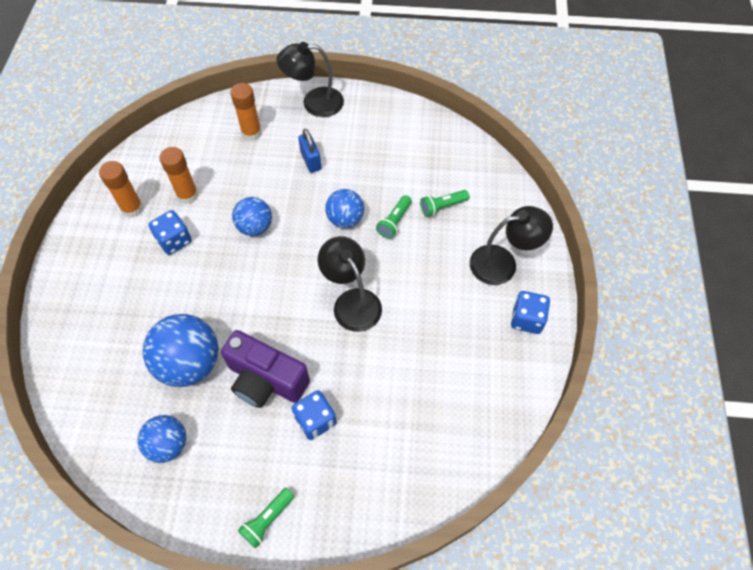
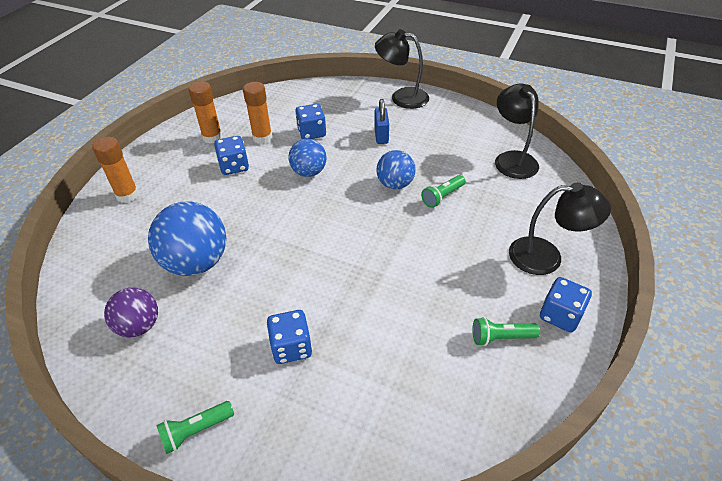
camera: 20 degrees right, 15 degrees down
(168, 444) = (139, 326): blue ball -> purple ball
(237, 175) = (311, 133): none -> blue dice
(251, 133) = (338, 107): orange glue stick -> orange glue stick (127, 195)
(266, 380) = (259, 296): purple camera -> none
(352, 301) = (374, 251): black lamp -> black lamp (512, 159)
(442, 207) = (495, 195): green flashlight -> green flashlight (501, 337)

